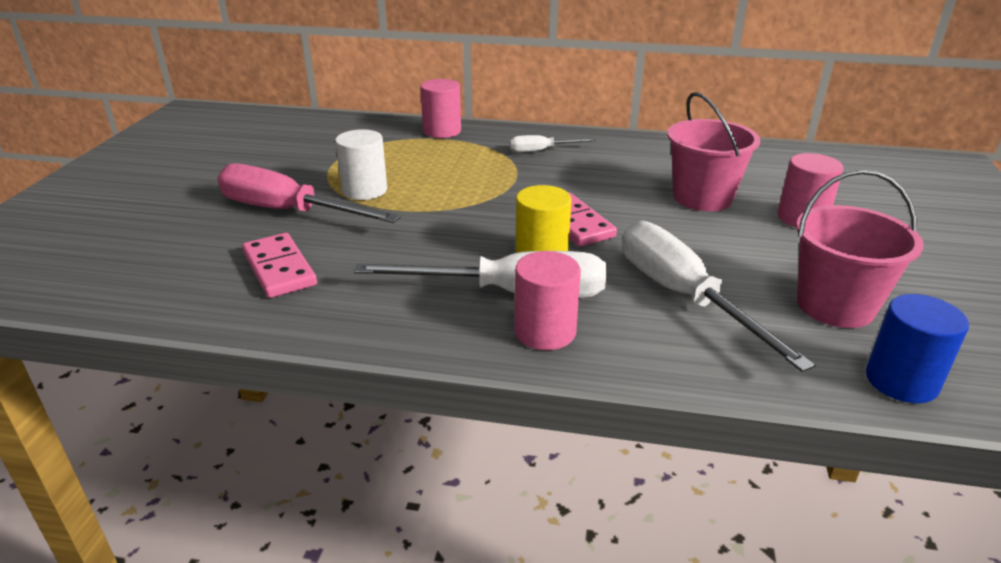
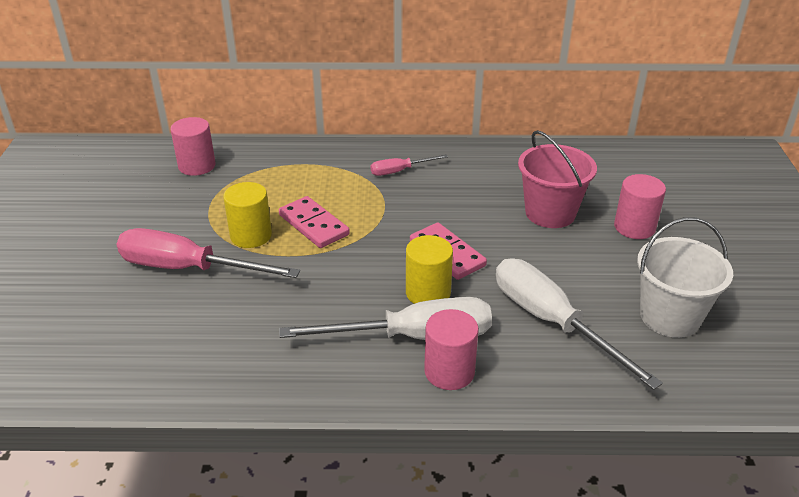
camera: 10 degrees left, 5 degrees up
(279, 269) = (204, 335): pink domino -> pink domino (313, 225)
(364, 190) = (251, 235): white cylinder -> yellow cylinder
(442, 131) = (301, 154): pink cylinder -> pink cylinder (197, 166)
(541, 151) = (399, 171): white screwdriver -> pink screwdriver
(835, 306) = (670, 317): pink bucket -> white bucket
(901, 381) = (723, 382): blue cylinder -> none

